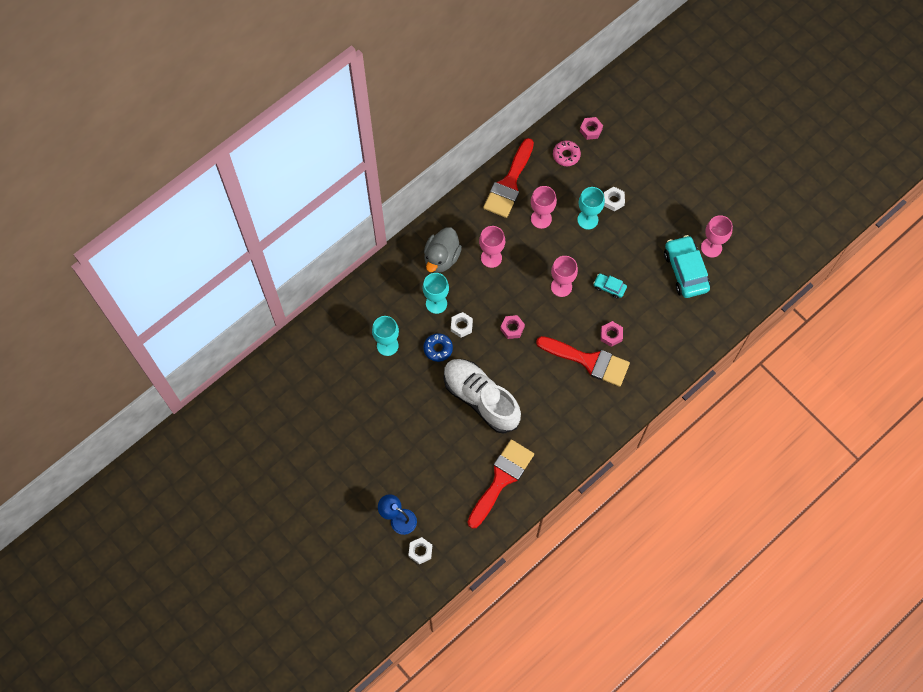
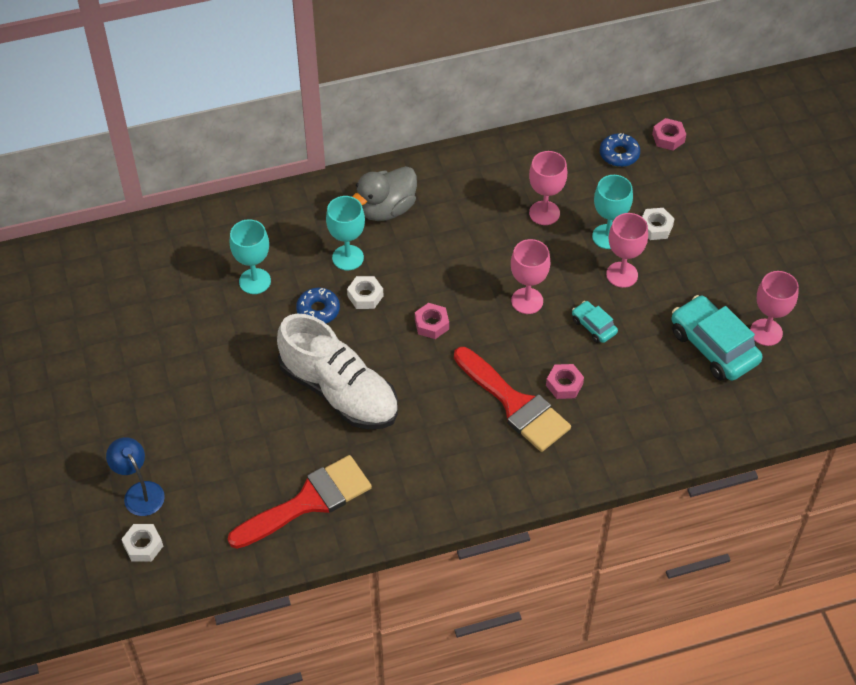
camera: 25 degrees right, 15 degrees down
(481, 399) = (339, 391): white shoe -> white shoe turned 150 degrees clockwise
(491, 258) = (451, 233): pink goblet -> pink goblet (622, 274)
(509, 183) = (524, 159): red brush -> none
(566, 155) = (619, 154): pink donut -> blue donut
(685, 271) = (713, 346): turquoise car -> turquoise car turned 45 degrees counterclockwise

